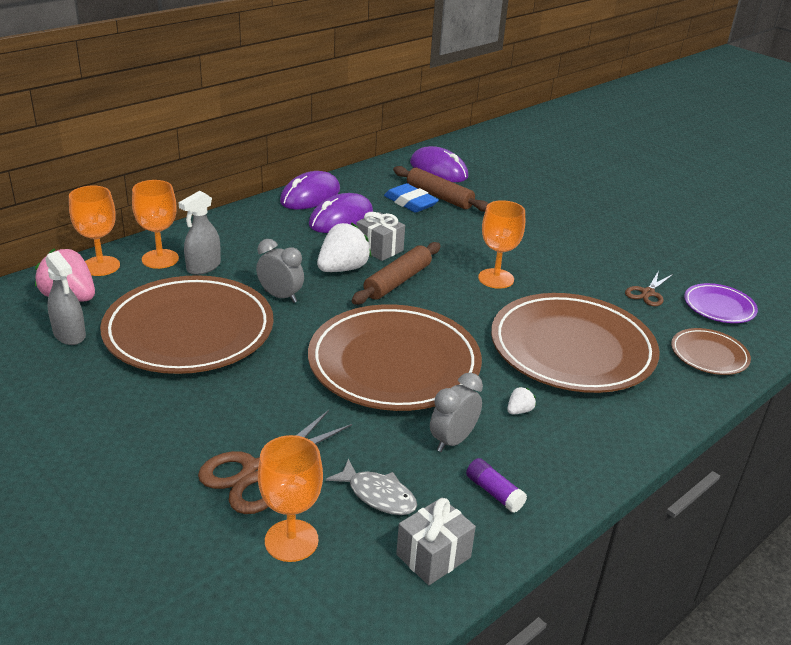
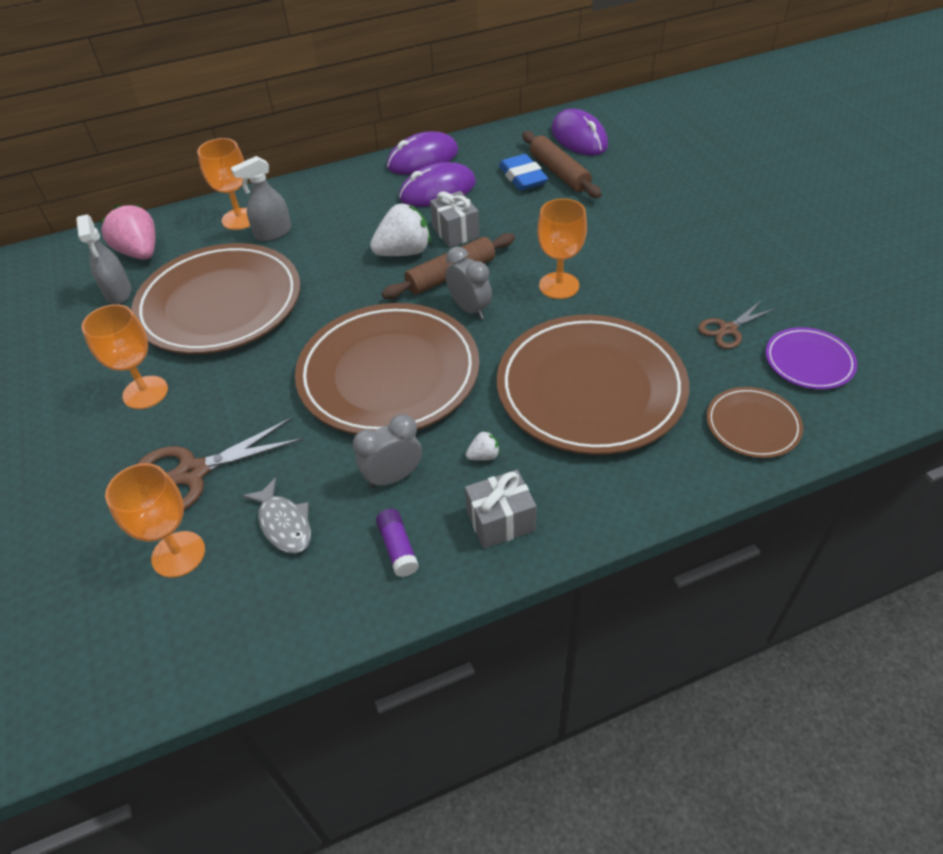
camera: 25 degrees right, 15 degrees up
(101, 266) = (184, 221): orange goblet -> orange goblet (145, 392)
(280, 296) = (324, 277): grey clock -> grey clock (470, 309)
(433, 556) = (295, 605): grey gift -> grey gift (501, 521)

